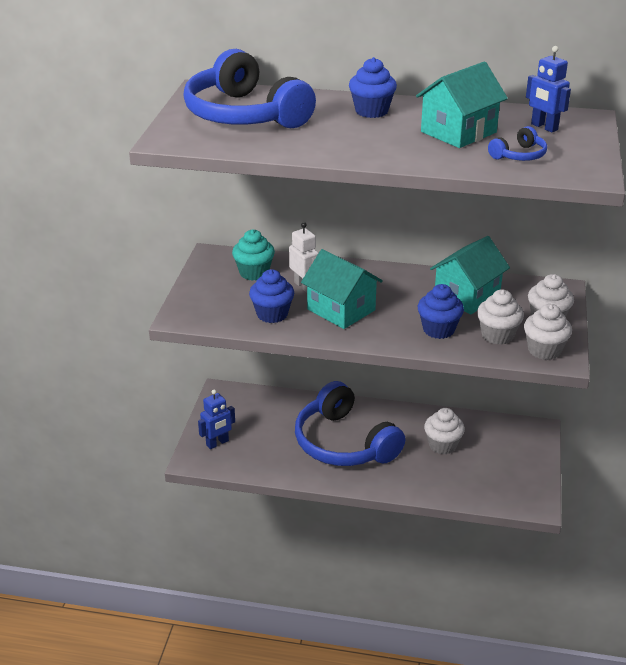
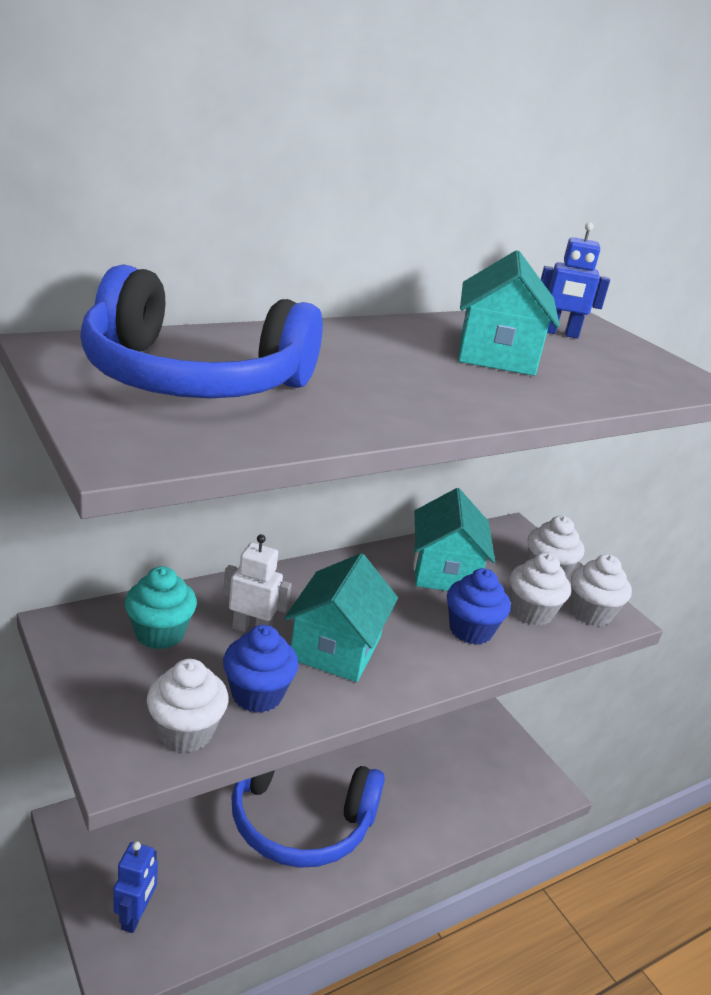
camera: 45 degrees left, 5 degrees down
(341, 310) = (336, 648): turquoise house -> turquoise house turned 75 degrees counterclockwise
(371, 111) = (356, 343): blue cupcake -> none
(442, 445) = (403, 763): white cupcake -> white cupcake (186, 732)
(519, 155) = (602, 372): blue headphones -> none

